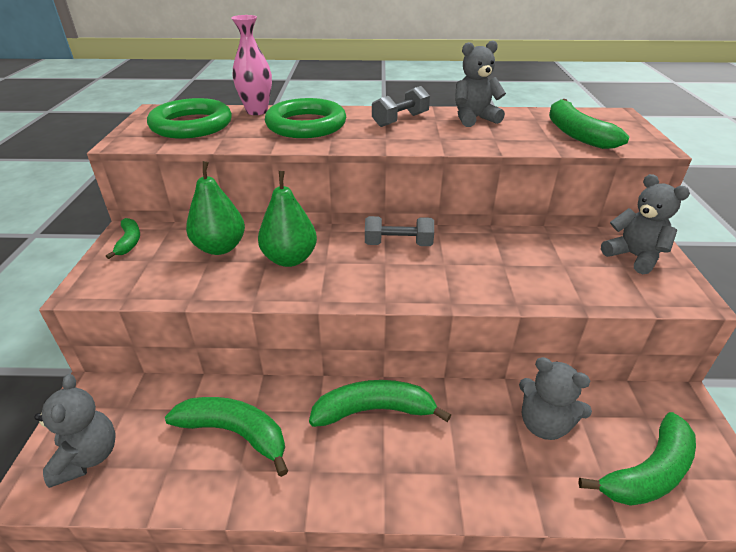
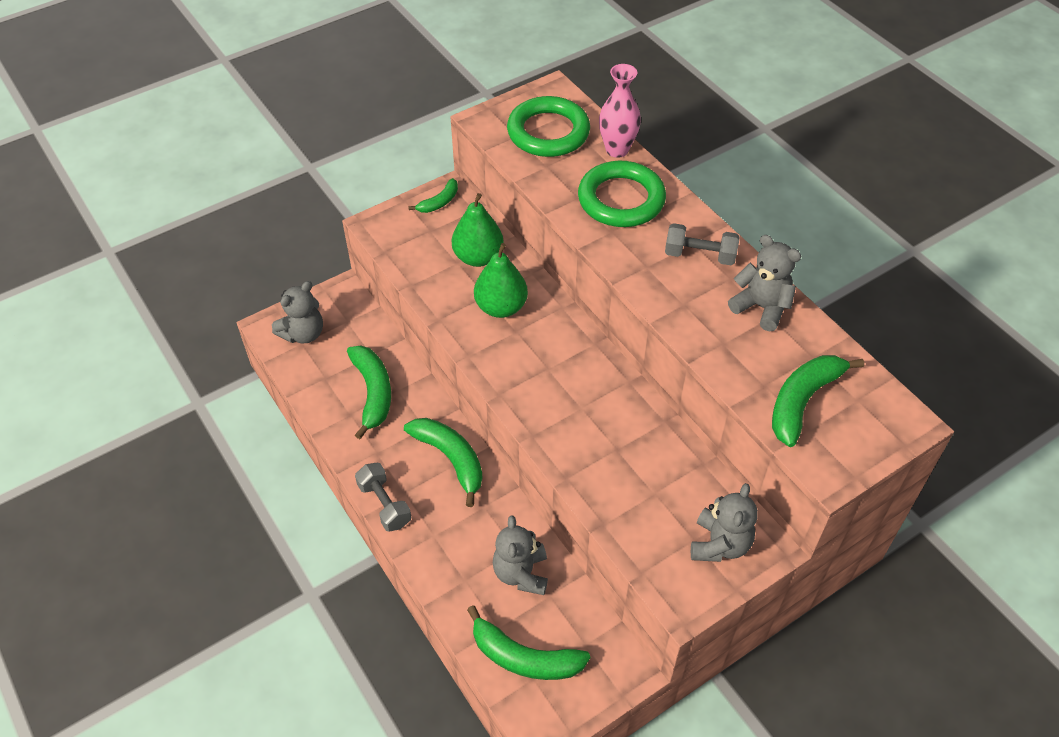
camera: 55 degrees right, 15 degrees up
(398, 244) = (583, 363): grey dumbbell -> grey dumbbell (384, 504)

